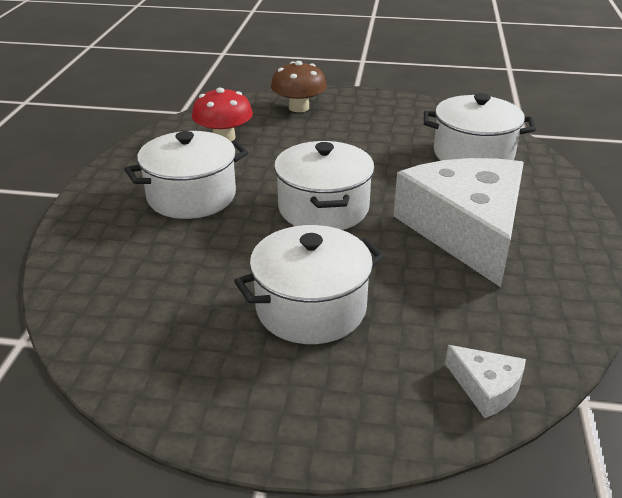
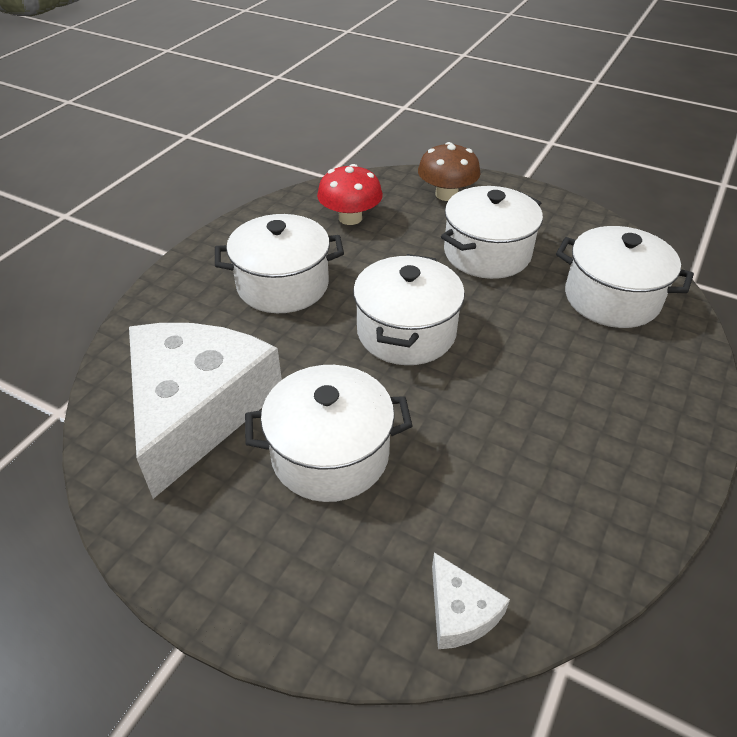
camera: 20 degrees right, 10 degrees up
(357, 142) = (487, 253): none -> white pot
(466, 230) = (548, 400): white cheese -> white cheese (197, 409)

